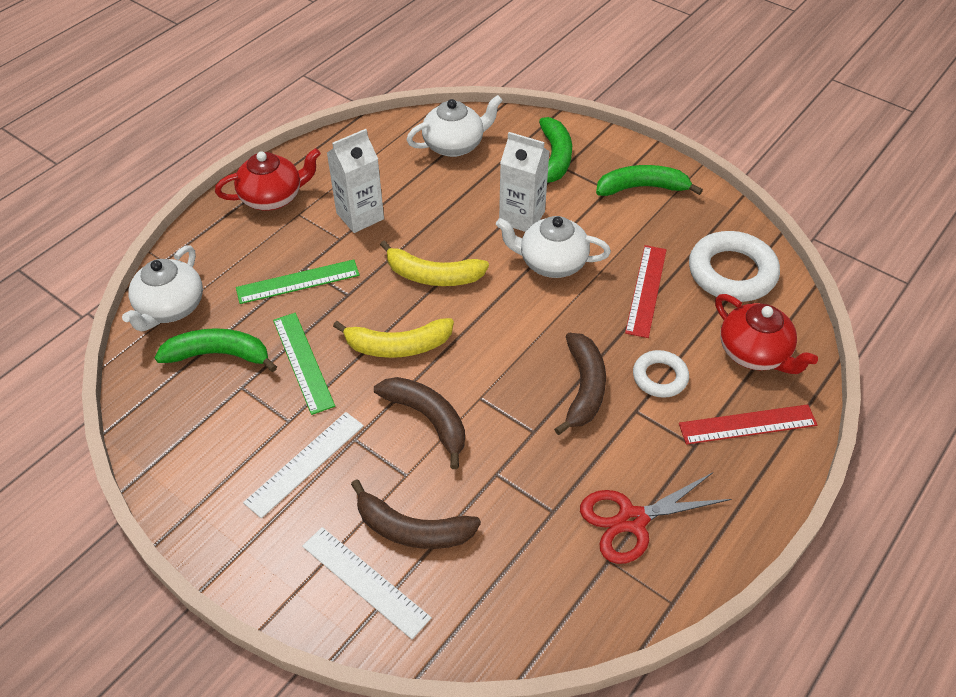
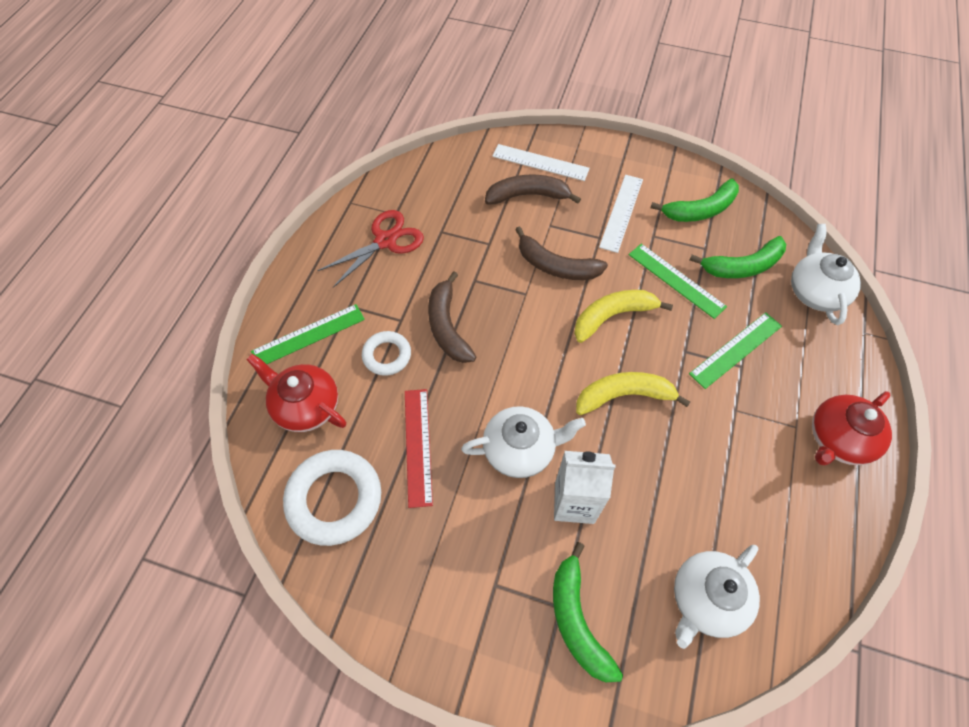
camera: 160 degrees right, 10 degrees up
(360, 216) = (736, 445): white carton -> none
(642, 188) = (455, 603): green banana -> green banana (700, 210)
(747, 424) = (308, 335): red ruler -> green ruler

